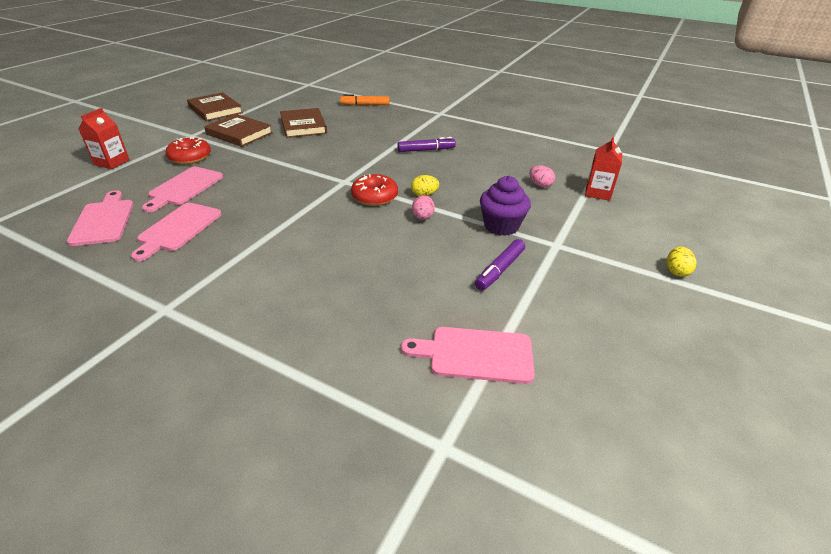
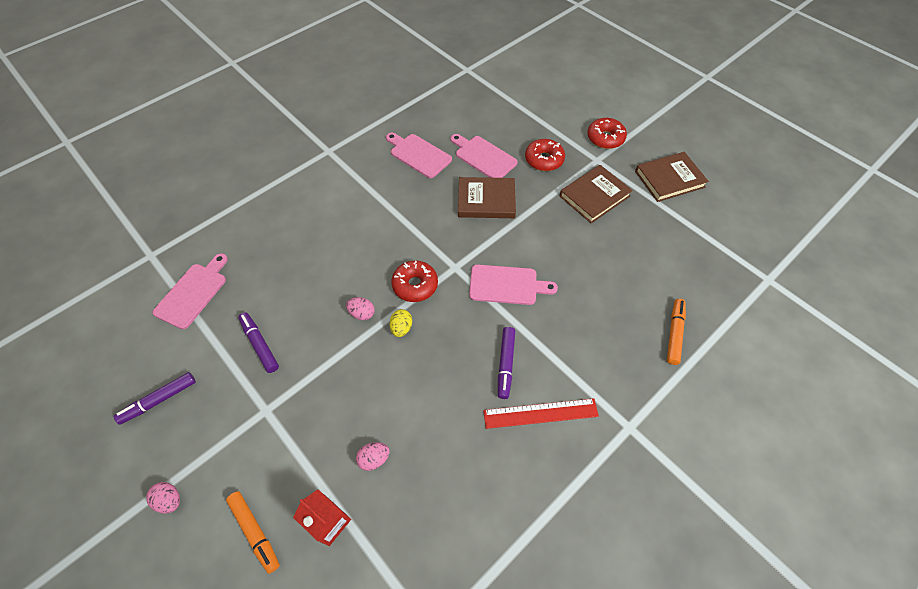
camera: 110 degrees right, 20 degrees up
(103, 220) = (448, 117): pink cutting board -> pink cutting board (507, 285)
(112, 162) = (547, 113): red carton -> none
(159, 134) = (605, 138): none -> red donut
(303, 126) = (606, 253): brown book -> brown book (486, 200)
(453, 136) = (540, 413): none -> red ruler
(501, 226) = (317, 375): purple cupcake -> none
(616, 320) = (159, 400): none -> purple marker
(640, 220) = (255, 532): none -> orange marker
(676, 271) = (170, 500): yellow egg -> pink egg

